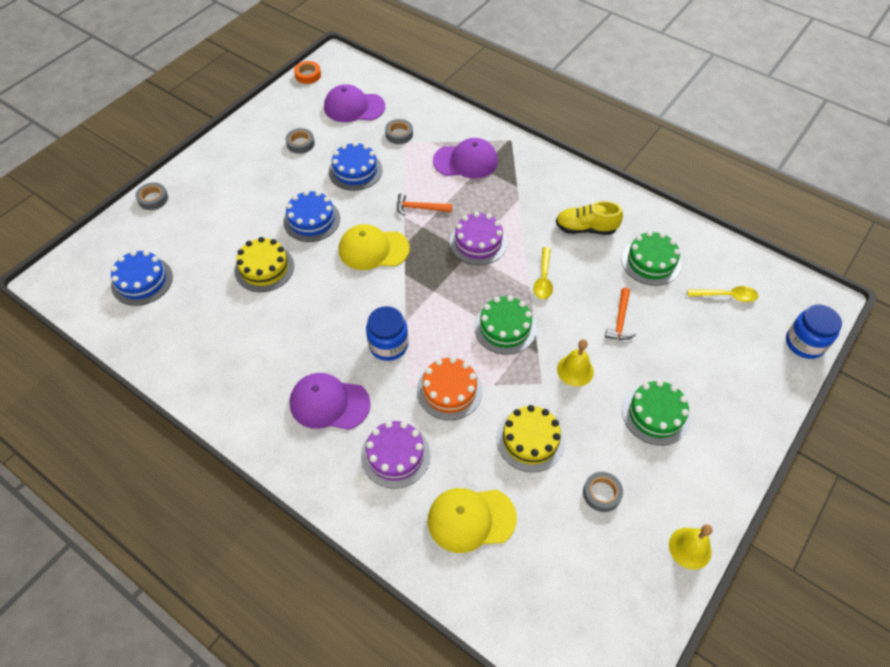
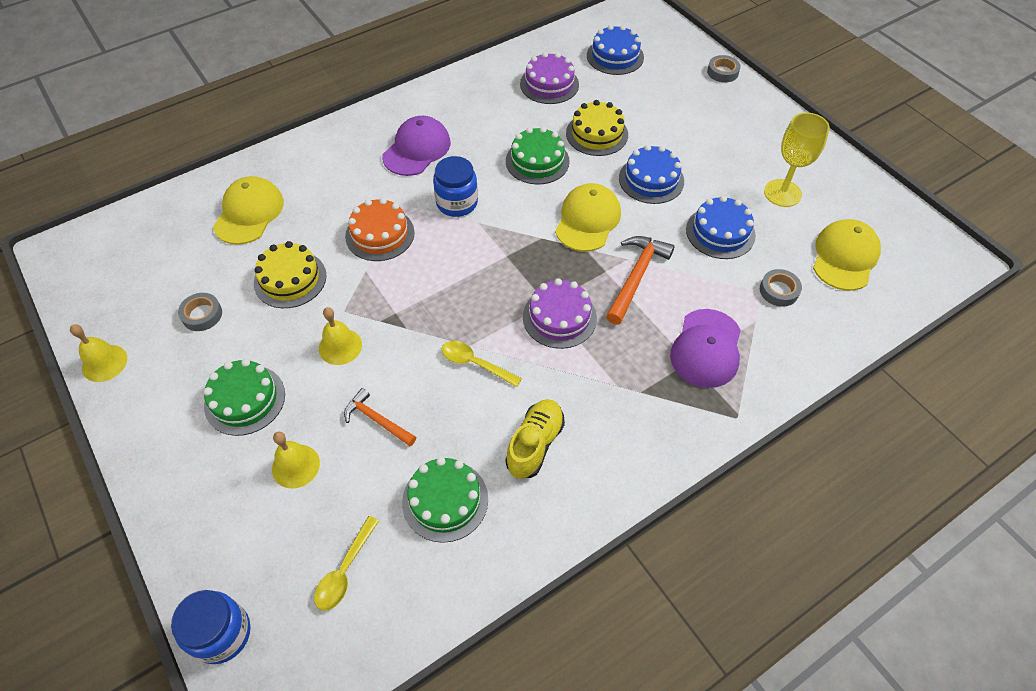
camera: 110 degrees right, 0 degrees up
(300, 143) = (782, 193): grey tape -> yellow goblet
(308, 75) = (921, 224): orange tape -> none
(354, 107) = (844, 257): purple cap -> yellow cap
(395, 455) = (339, 180): purple cake -> purple cake (549, 84)
(420, 208) = (636, 277): orange hammer -> orange hammer, size x1.55
(505, 328) = (427, 302): green cake -> green cake (537, 161)
(682, 354) = (295, 466): none -> yellow bell

